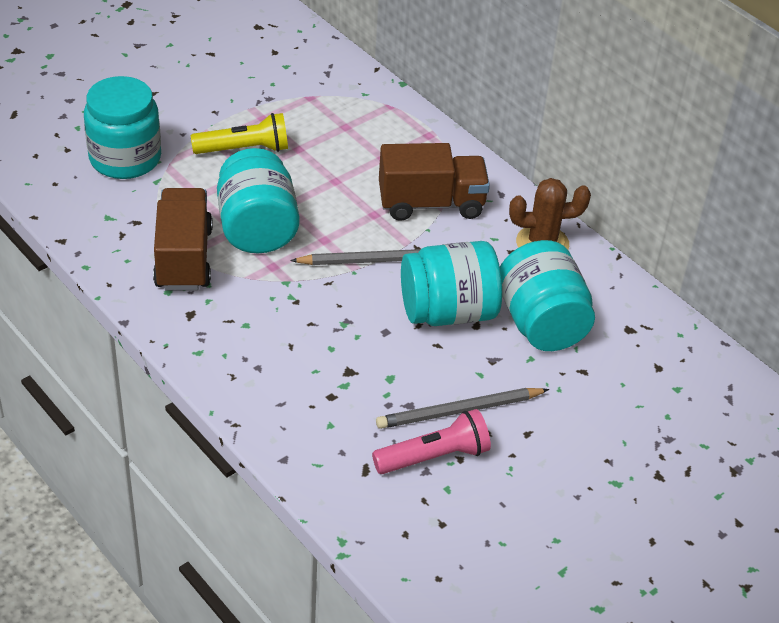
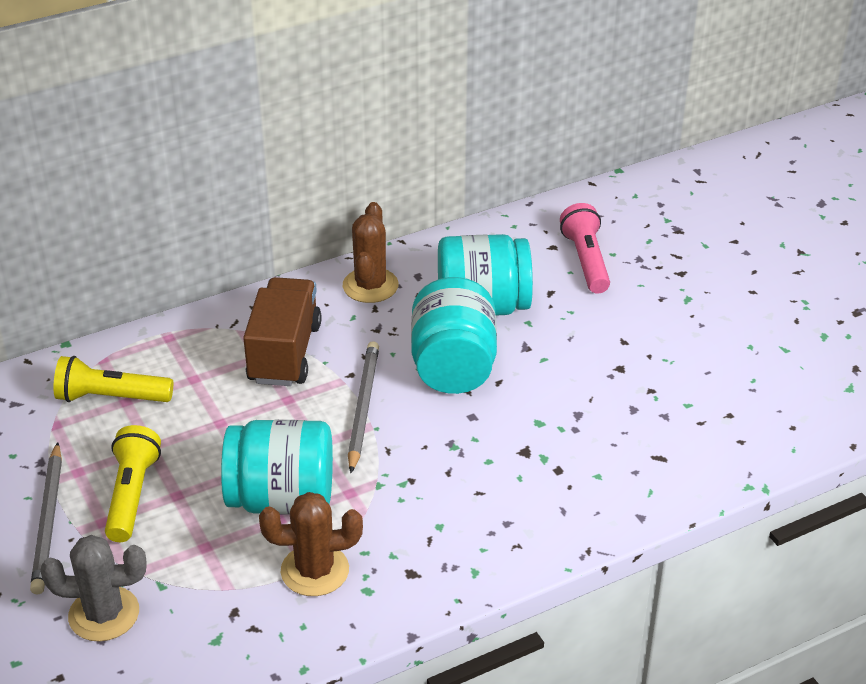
camera: 75 degrees left, 5 degrees down
(125, 158) = (104, 614): turquoise jar -> grey cactus
(184, 258) = (315, 570): brown truck -> brown cactus
(347, 118) = (111, 397): none -> yellow flashlight
(434, 456) = (647, 407): pink flashlight -> pink flashlight (586, 261)
(459, 411) = (590, 381): grey pencil -> grey pencil (49, 521)

